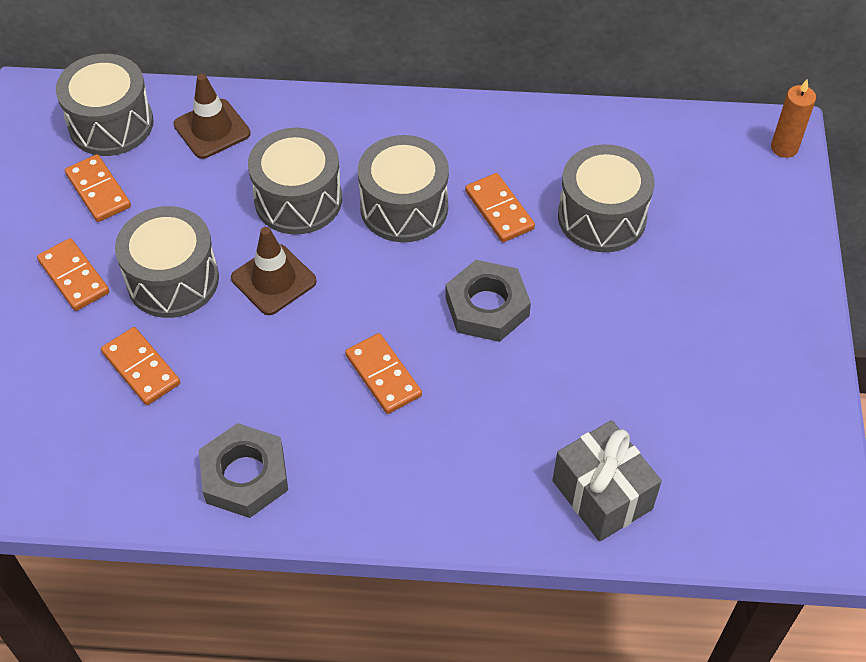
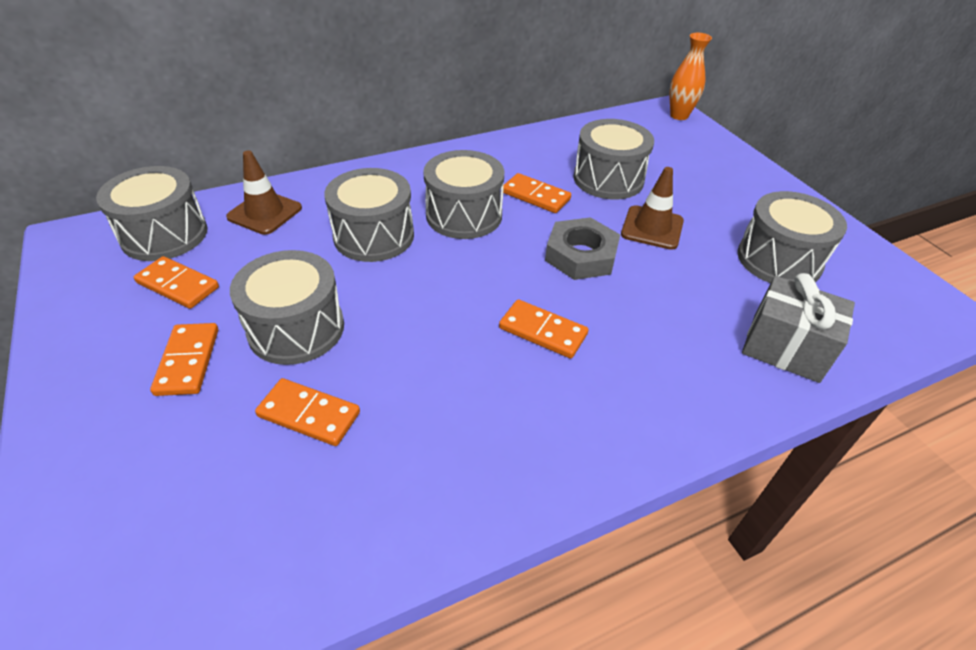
camera: 30 degrees left, 10 degrees down
(74, 277) = (188, 361): orange domino -> orange domino turned 60 degrees clockwise
(245, 476) = (483, 468): grey nut -> none
(274, 280) = (393, 296): brown traffic cone -> brown traffic cone (652, 228)
(699, 400) = (779, 260): none -> grey drum
(784, 148) = (679, 115): orange candle -> orange vase

